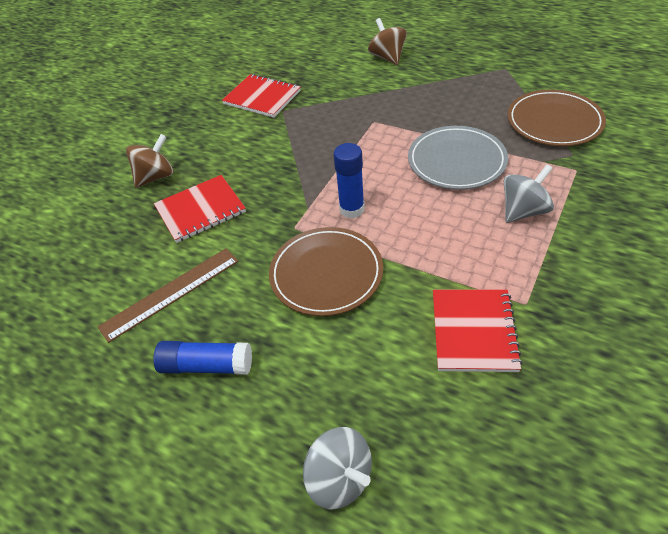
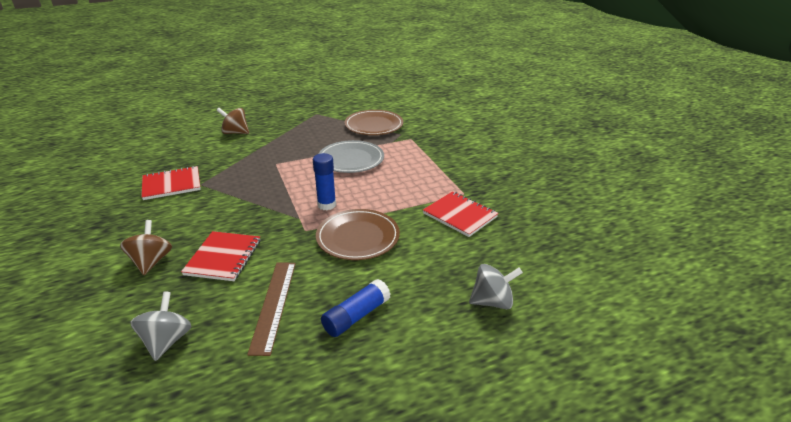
camera: 55 degrees left, 15 degrees down
(523, 211) = (412, 163): grey spinning top -> grey spinning top (167, 341)

